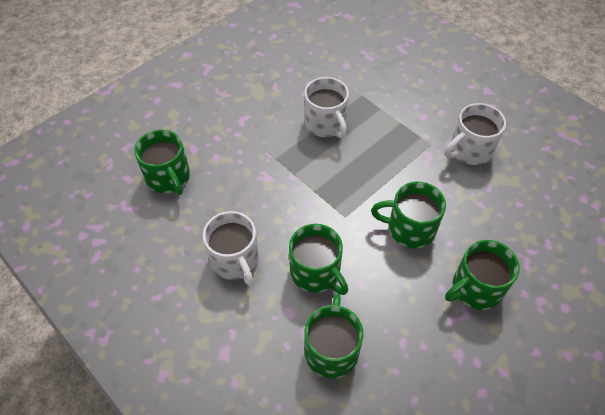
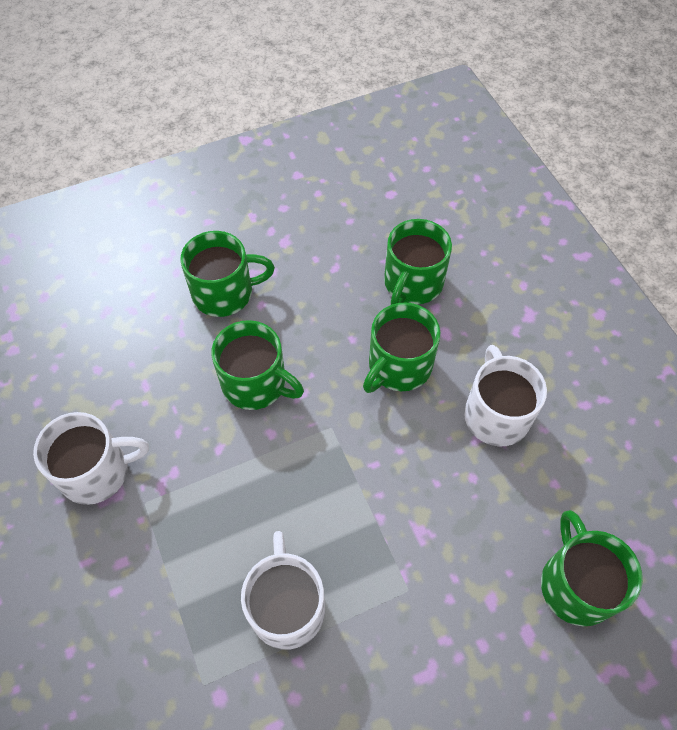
camera: 160 degrees left, 5 degrees up
(316, 272) = (398, 366): green mug -> green mug turned 120 degrees counterclockwise

